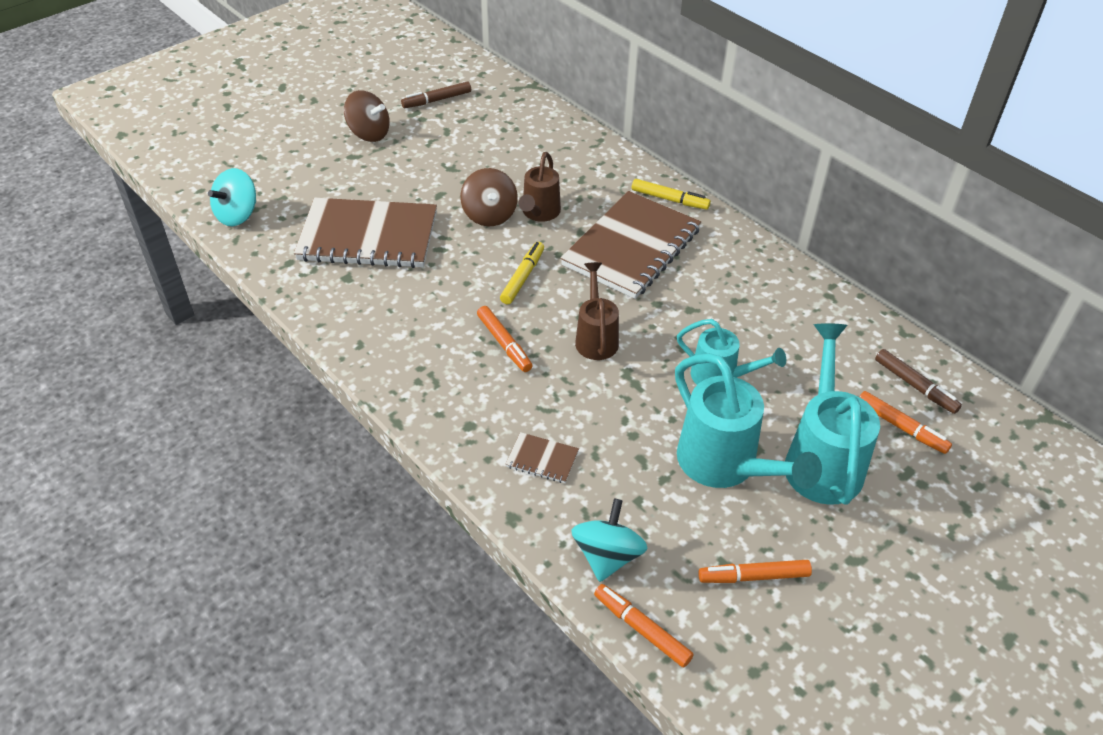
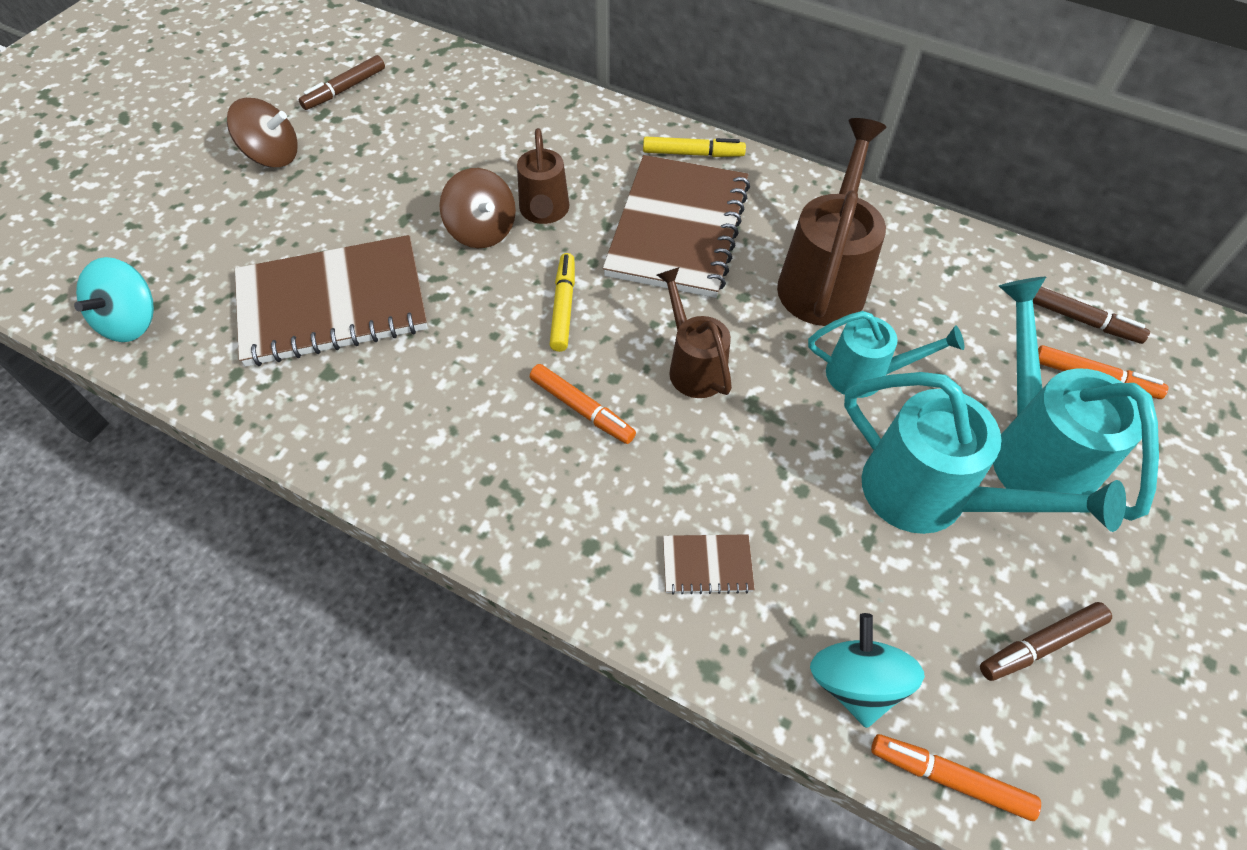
camera: 20 degrees left, 10 degrees up
(724, 307) = (824, 279): none -> brown watering can
(753, 576) = (1040, 644): orange marker -> brown marker

